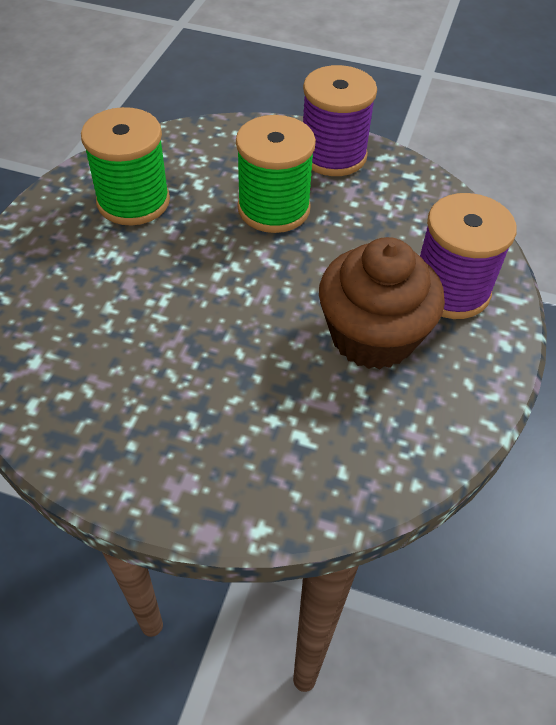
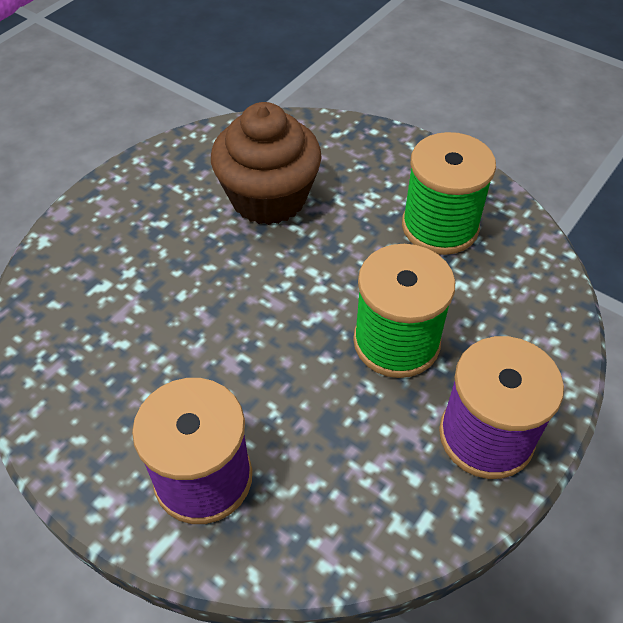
camera: 110 degrees right, 0 degrees up
(372, 336) = (176, 374): brown cupcake -> brown cupcake (268, 198)

